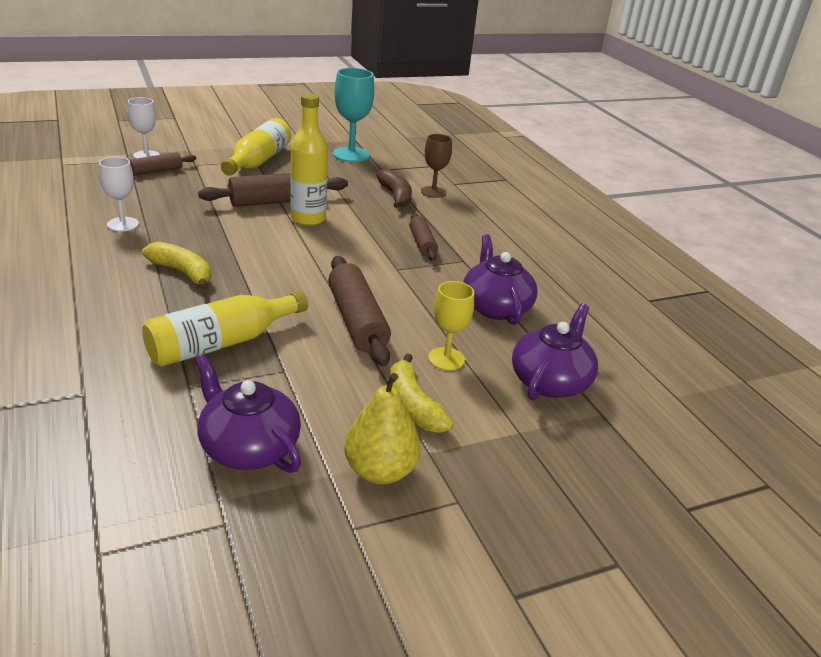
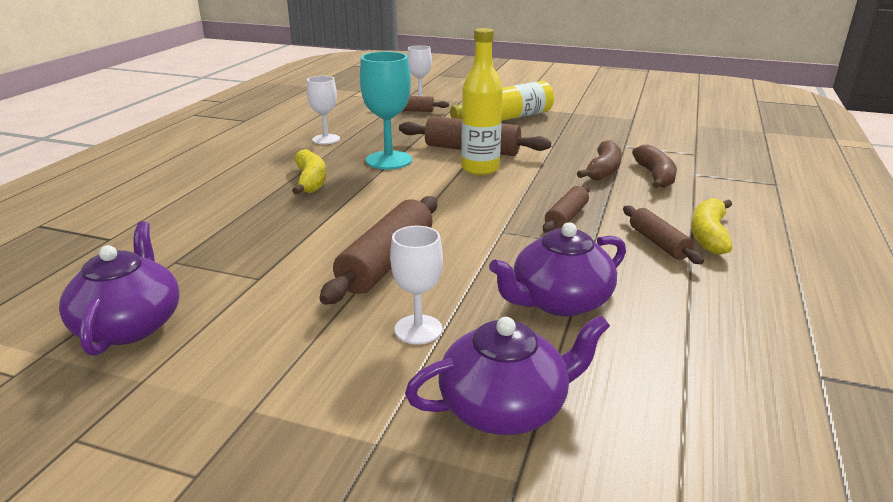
camera: 45 degrees right, 5 degrees down
(222, 343) = (250, 239): yellow bottle -> none
(351, 155) = (608, 129): turquoise goblet -> turquoise goblet (388, 160)
(380, 471) = (182, 401): yellow pear -> none
(413, 405) = (313, 357): yellow banana -> yellow banana (709, 235)
(433, 192) = (655, 176): brown goblet -> brown banana
(446, 359) = (418, 329): yellow goblet -> white goblet
(495, 307) = (559, 301): purple teapot -> purple teapot turned 150 degrees counterclockwise
(496, 246) = (658, 243): none -> brown rolling pin

